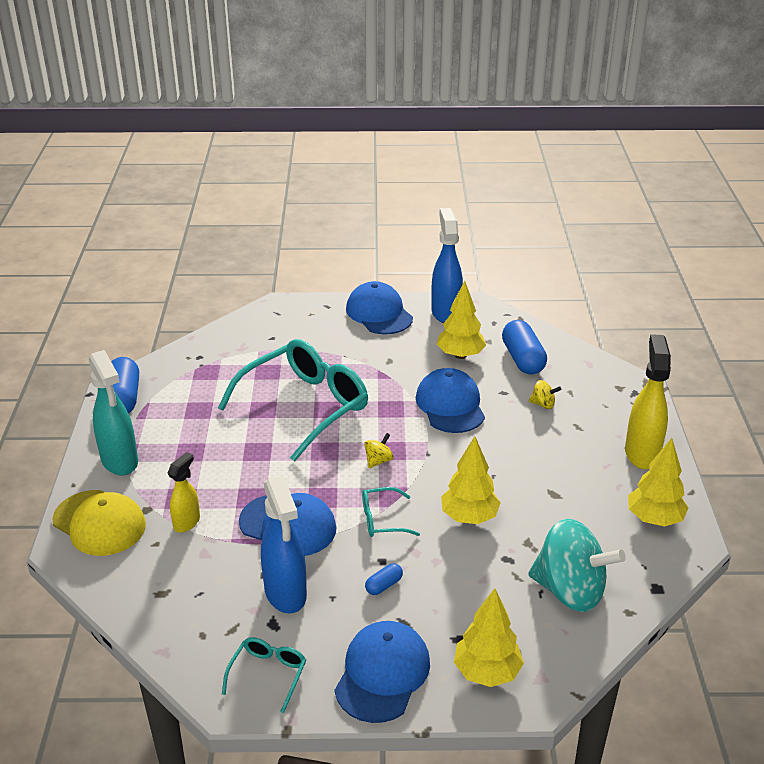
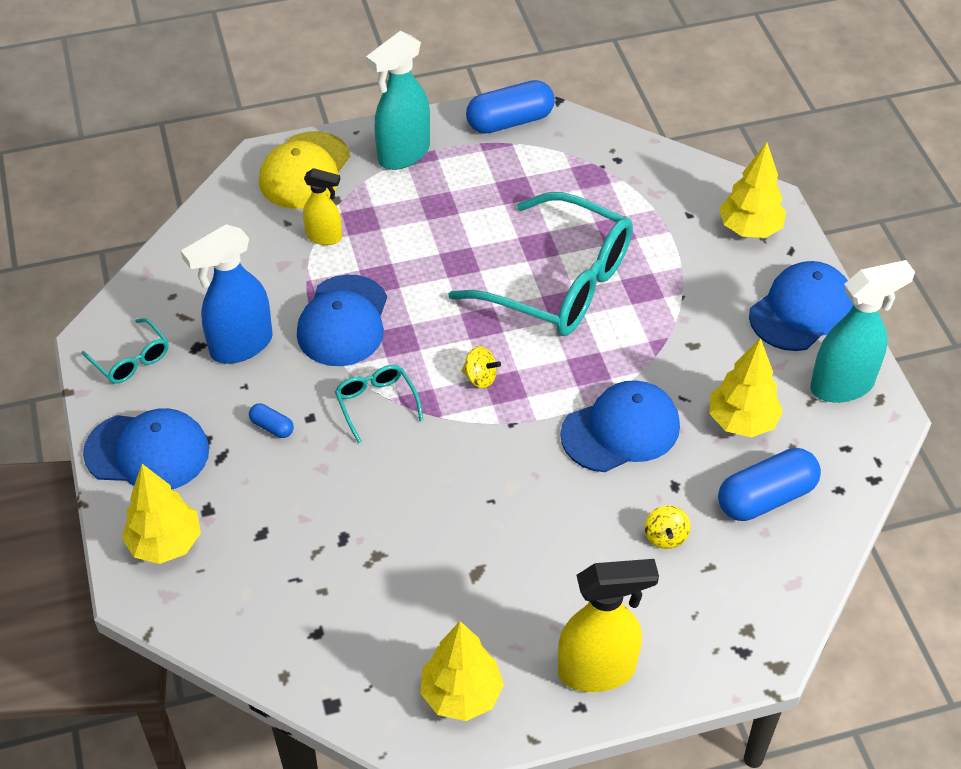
camera: 75 degrees right, 15 degrees up
(268, 674) = (131, 360): turquoise glasses -> turquoise glasses turned 45 degrees clockwise
(445, 312) = (843, 385): blue spray bottle -> turquoise spray bottle
(469, 517) = (405, 487): yellow tree -> yellow tree (749, 229)
(570, 591) = (305, 609): turquoise spinning top -> none

